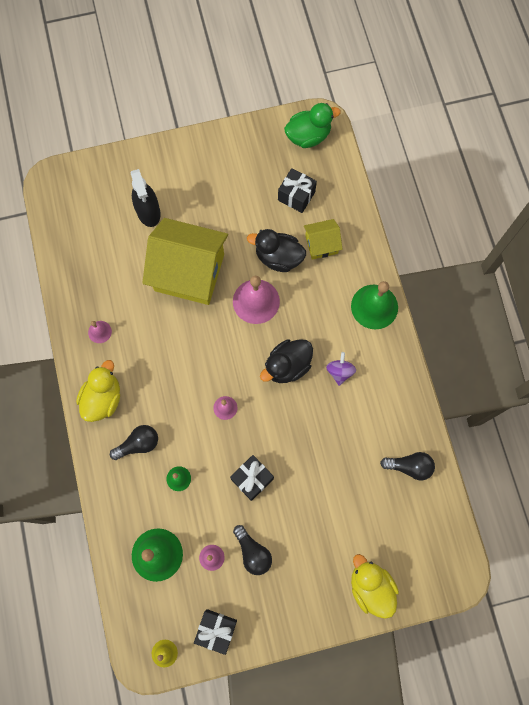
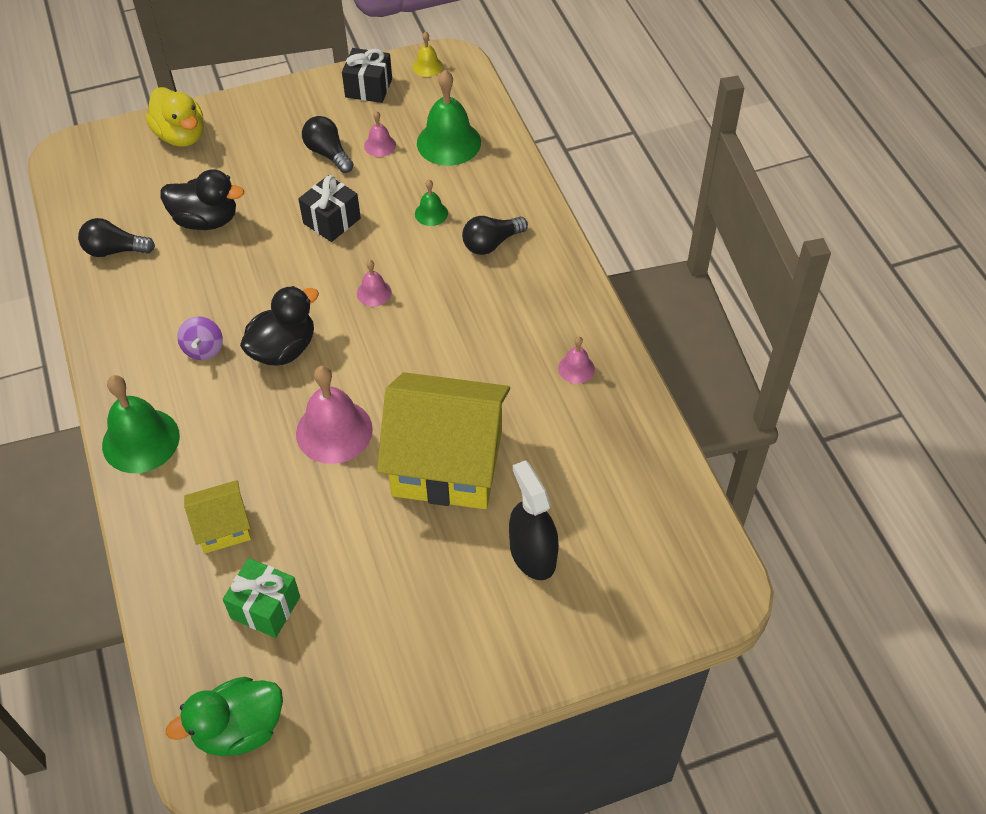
camera: 175 degrees right, 20 degrees down
(103, 398) = (552, 288): yellow duck -> none
(278, 257) = (298, 499): black duck -> black duck (206, 220)
(296, 196) = (265, 607): black gift -> green gift

